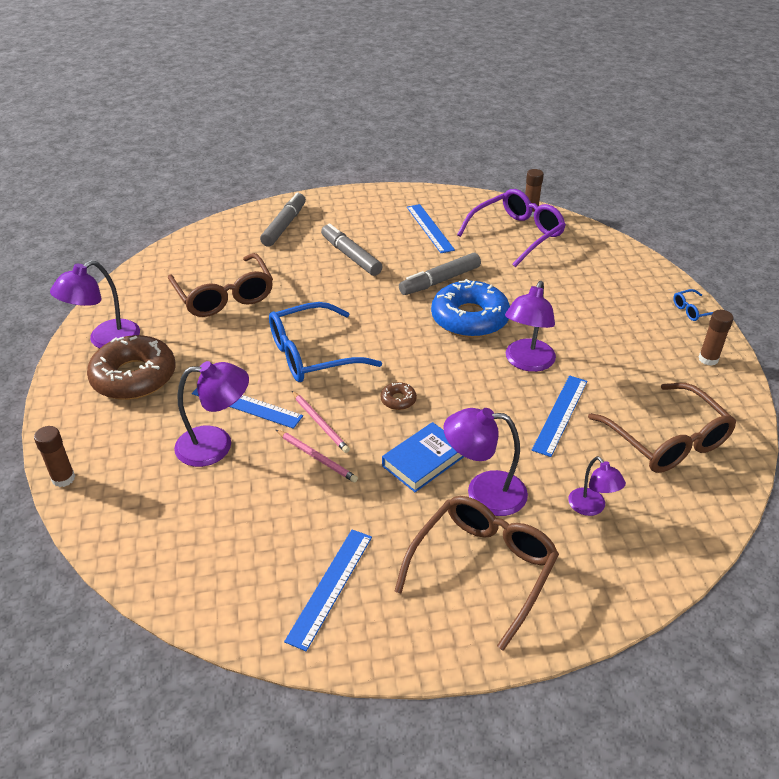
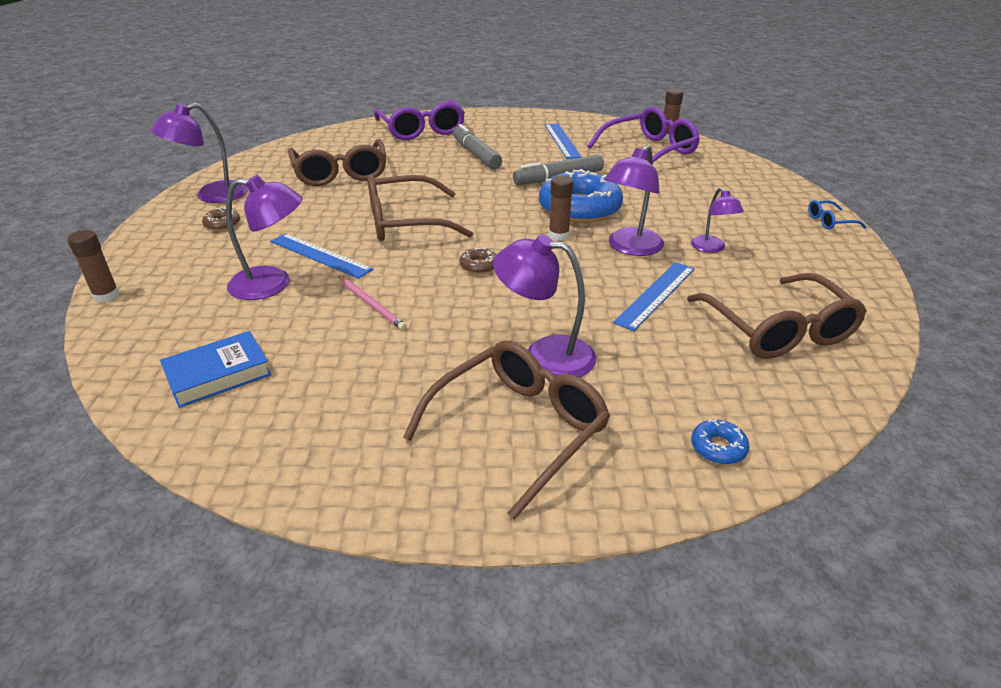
camera: 10 degrees right, 5 degrees down
(134, 377) = (222, 224): brown donut -> brown donut, size x0.41
(284, 226) = (421, 130): grey marker -> purple glasses
(312, 354) = (405, 222): blue glasses -> brown glasses
(320, 423) = (388, 277): pink pencil -> none
(330, 587) = (332, 425): blue ruler -> none
(423, 461) = (486, 320): blue book -> blue book (218, 374)
(591, 508) = (670, 384): purple lamp -> purple lamp (711, 248)
(639, 563) = (718, 447): none -> blue donut
(708, 359) = (841, 263): brown glue stick -> brown glue stick (558, 235)

